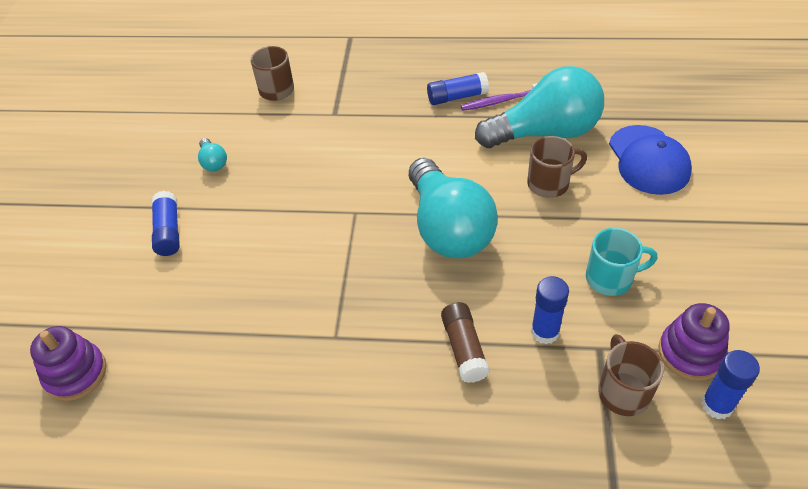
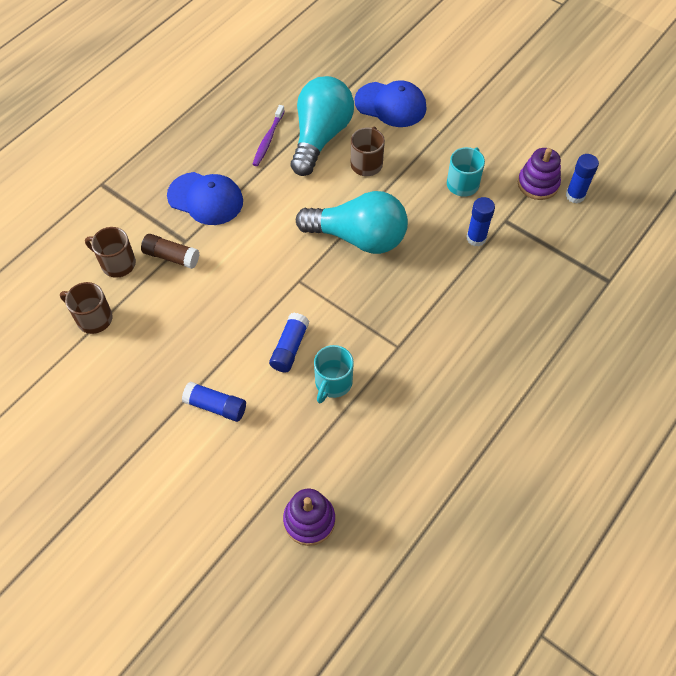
camera: 60 degrees left, 10 degrees up
(213, 162) = (165, 344): turquoise light bulb -> none
(250, 305) = (333, 383): none -> turquoise mug
(392, 100) = (205, 199): none -> blue cap
(457, 97) = (239, 161): blue glue stick -> blue glue stick (289, 348)
(464, 348) = (458, 284): brown glue stick -> brown glue stick (171, 257)
(623, 391) = (539, 229): brown mug -> brown mug (93, 318)

